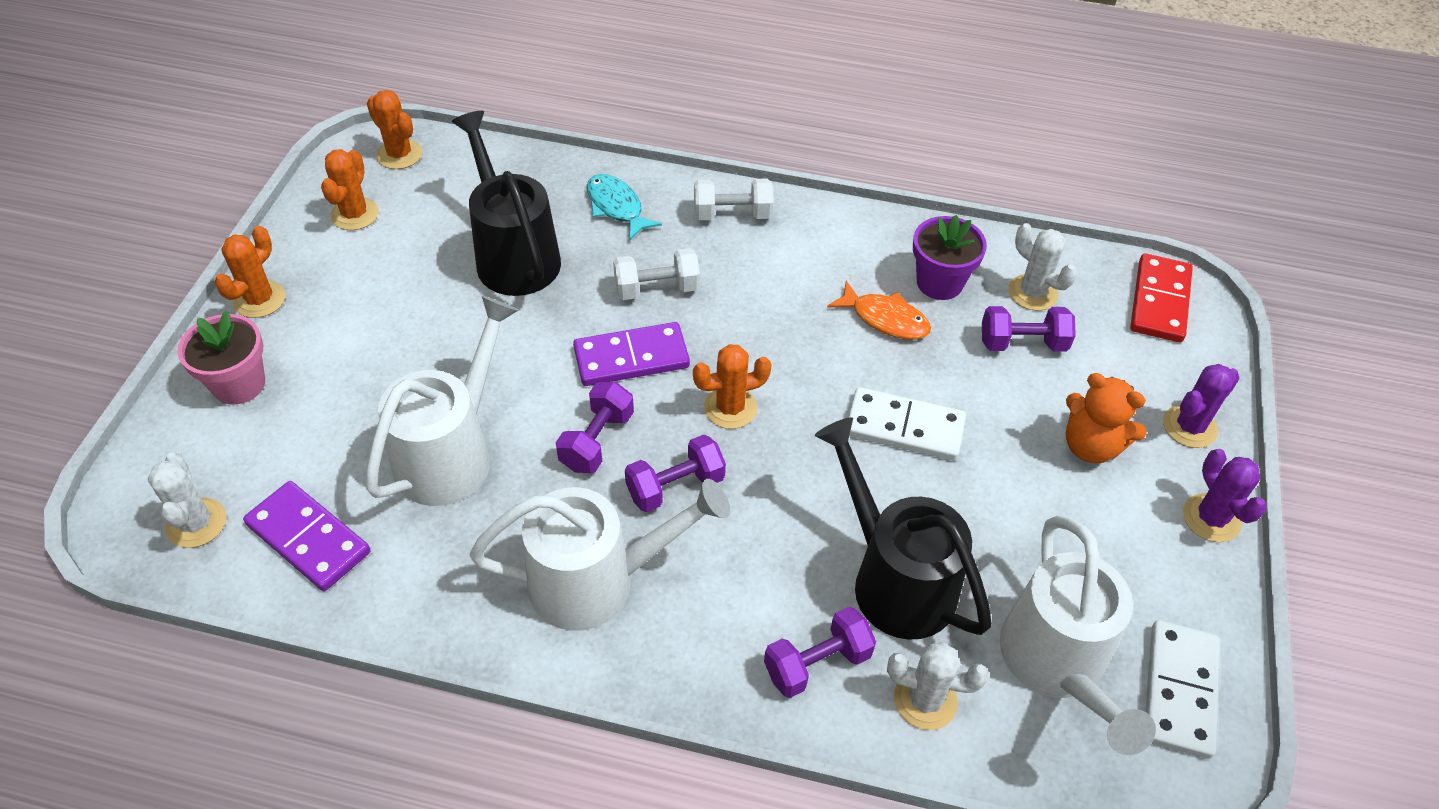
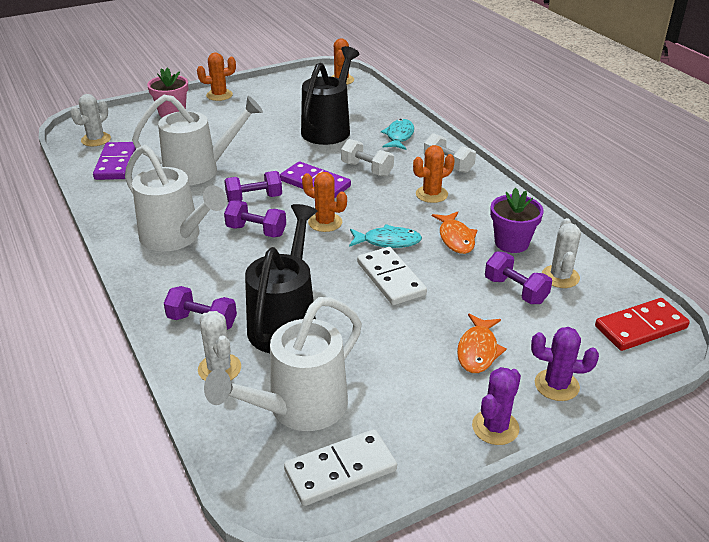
camera: 50 degrees right, 15 degrees down
(355, 214) = (293, 88): orange cactus -> orange cactus (431, 194)
(831, 379) = (388, 241): none -> turquoise fish
(1090, 446) = (478, 350): orange teddy bear -> orange fish

